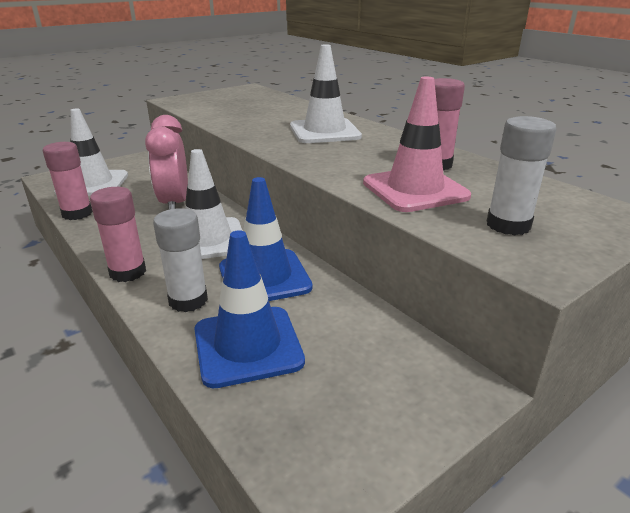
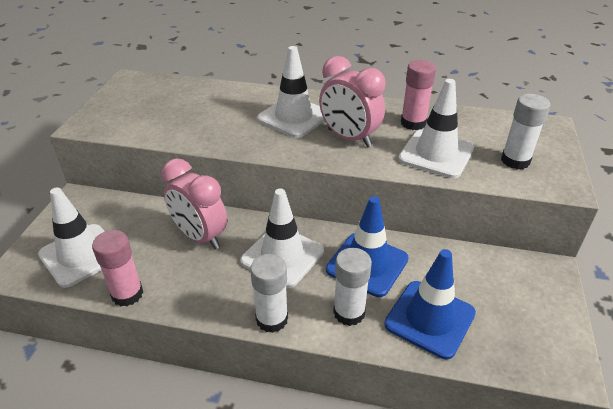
camera: 40 degrees left, 10 degrees up
(128, 272) = (272, 319): pink glue stick -> white glue stick
(347, 155) = (349, 138): none -> pink clock
(415, 190) = (436, 154): pink traffic cone -> white traffic cone

